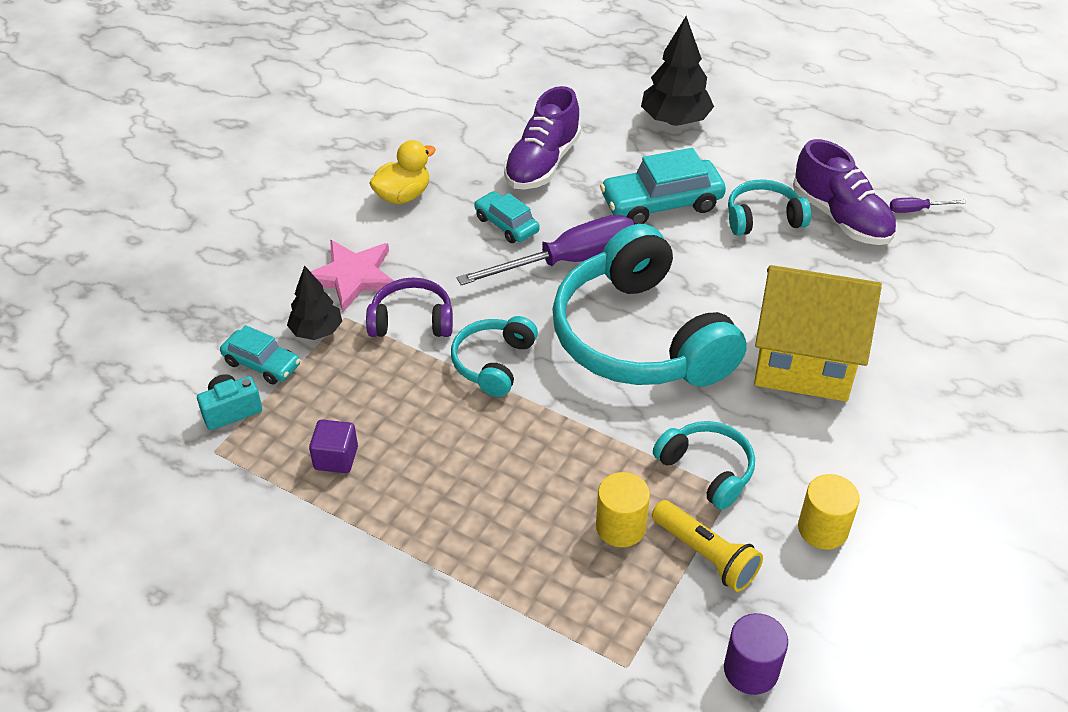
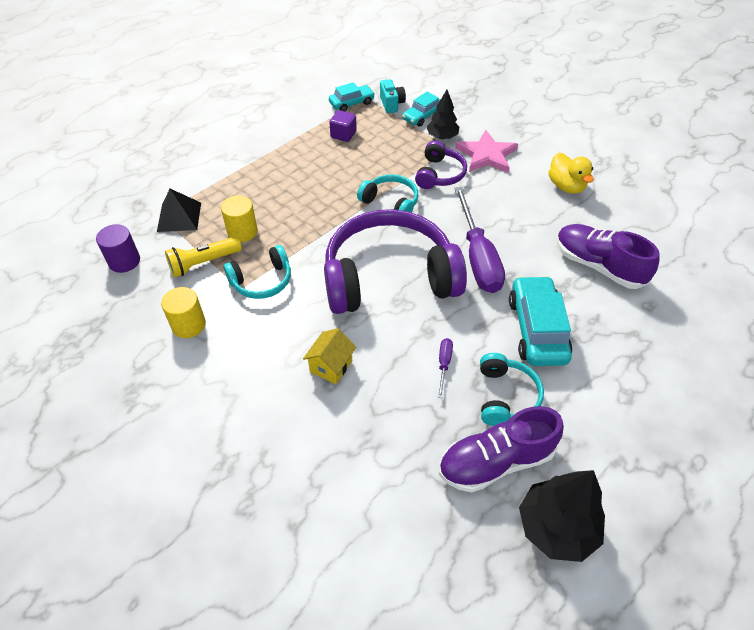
camera: 105 degrees right, 5 degrees up
(506, 225) = (525, 232): turquoise car -> turquoise car (351, 103)
(621, 631) = (179, 217): none -> black pyramid
(639, 337) = (389, 277): turquoise headphones -> purple headphones
(675, 120) = (660, 372): black tree -> black tree (556, 527)
(803, 362) = (331, 366): yellow house -> yellow house, size x0.44
(916, 210) = (496, 539): purple screwdriver -> purple screwdriver (444, 364)

